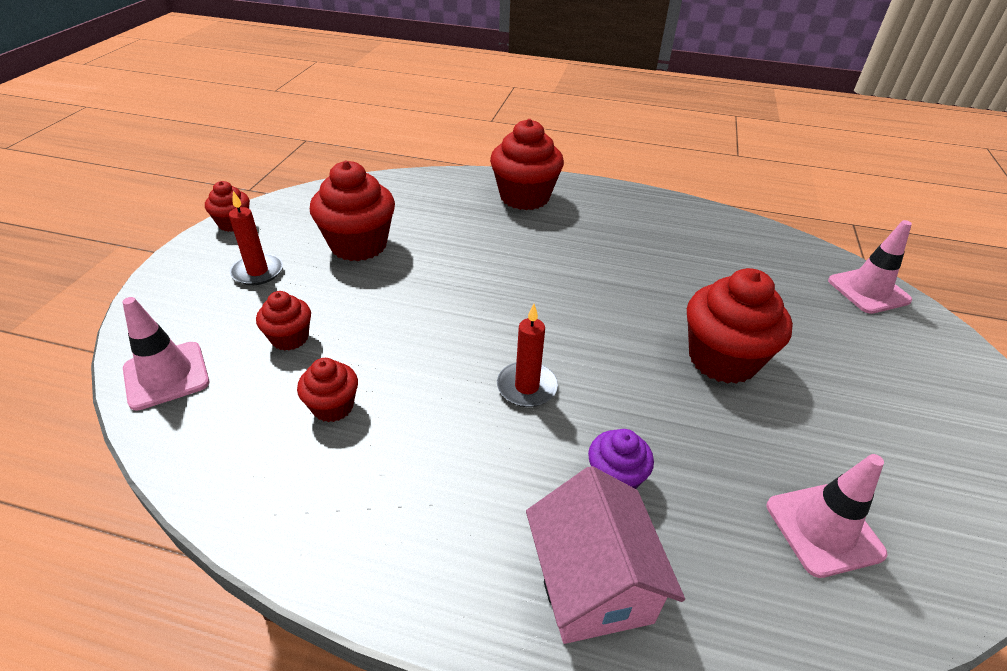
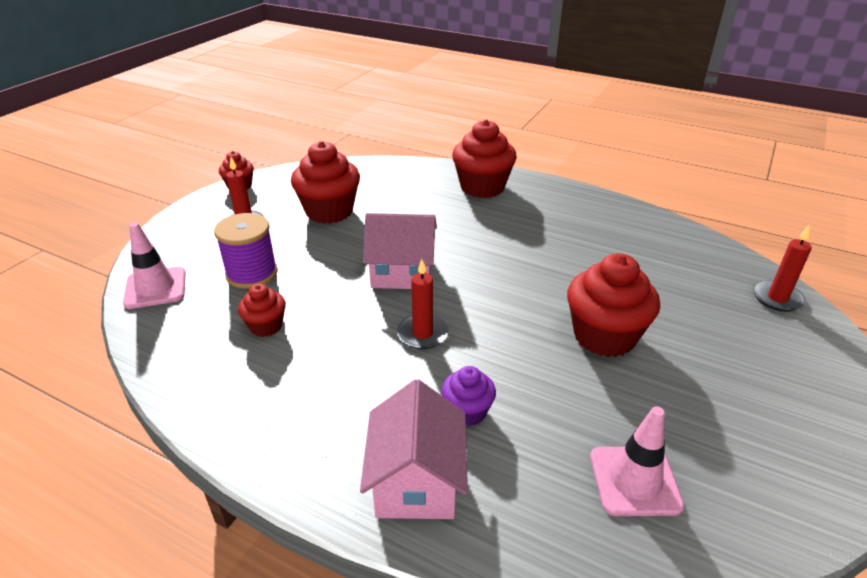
camera: 15 degrees right, 5 degrees down
(290, 338) = (252, 273): red cupcake -> purple spool
(474, 313) = (402, 273): none -> pink house
(868, 290) = (777, 298): pink traffic cone -> red candle

